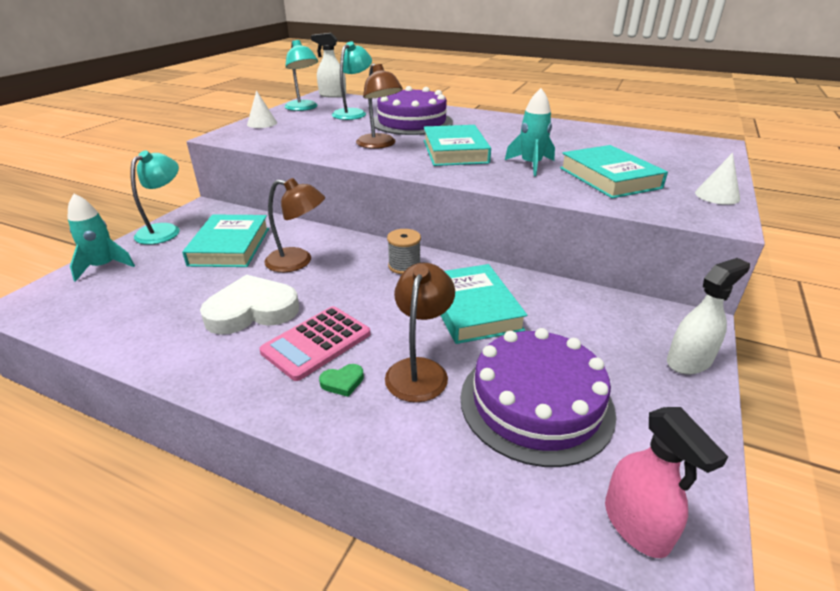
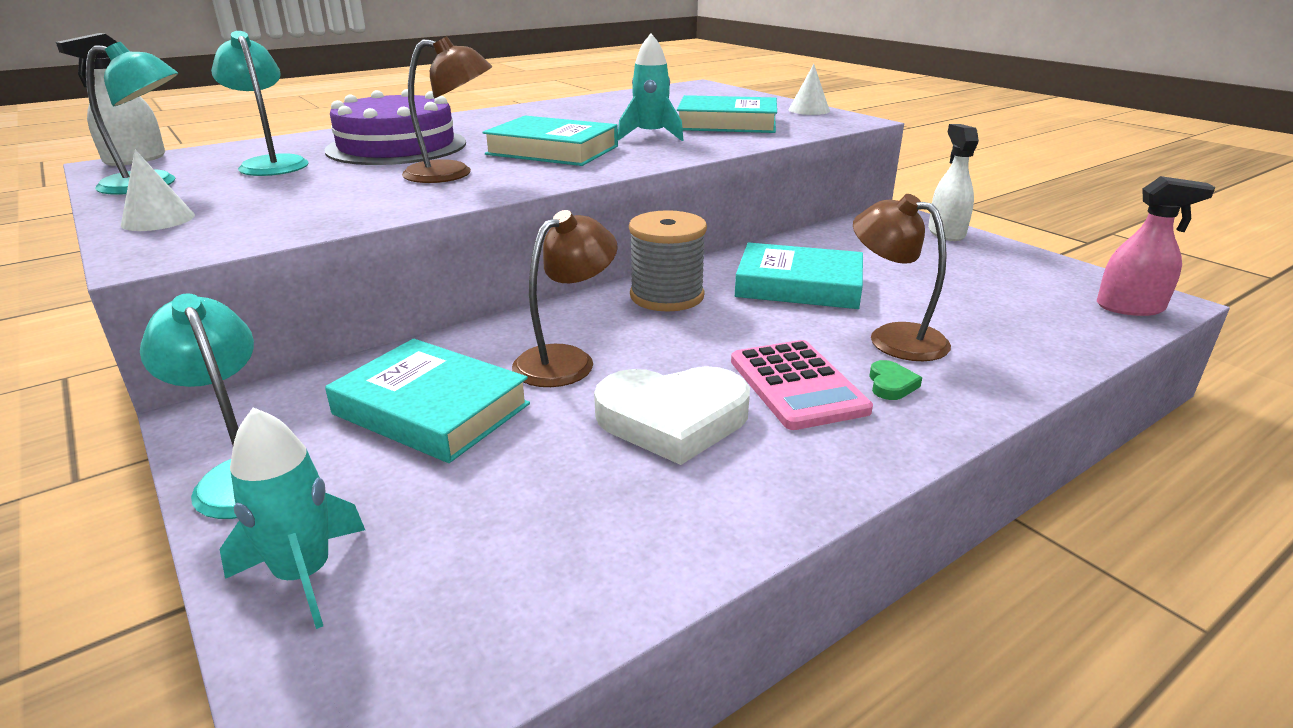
camera: 60 degrees left, 5 degrees down
(252, 311) = (673, 419): white heart -> white heart turned 105 degrees counterclockwise
(404, 266) = (667, 296): grey spool -> grey spool, size x1.56
(536, 403) = (975, 300): purple cake -> none

